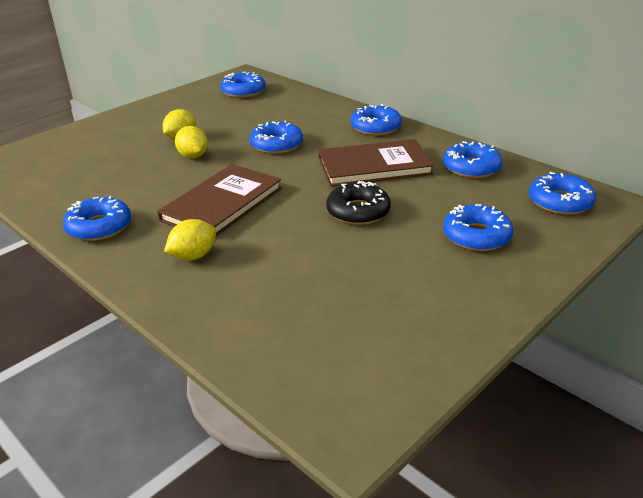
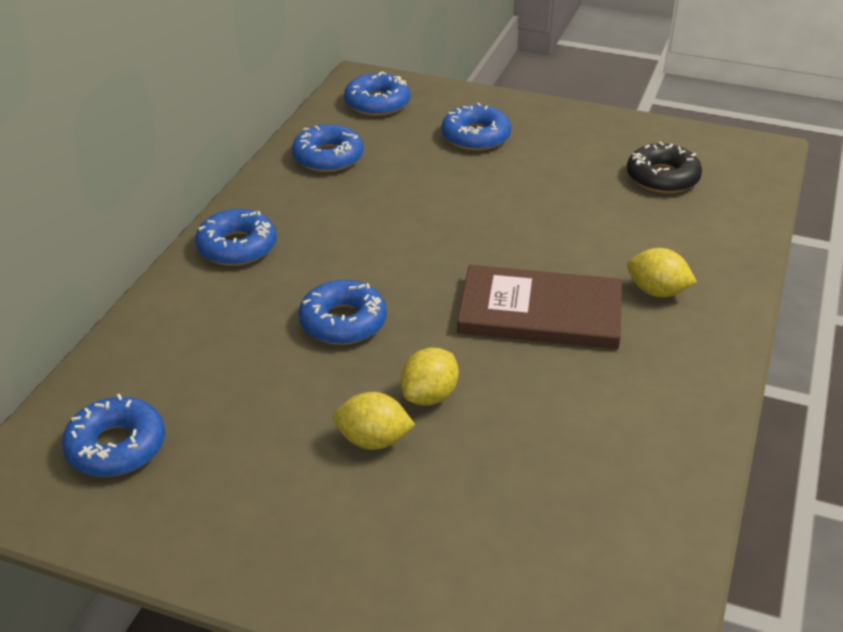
camera: 115 degrees left, 5 degrees up
(99, 227) = (674, 397): blue donut -> none
(358, 211) = (481, 209): black donut -> black donut (662, 178)
(374, 166) = (363, 222): brown book -> none

